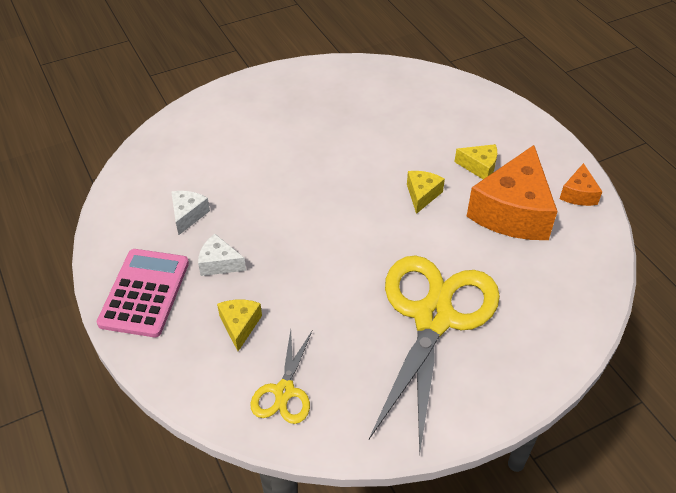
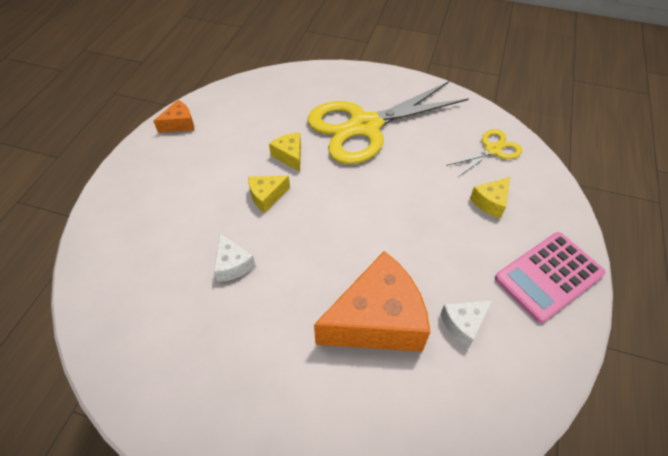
camera: 135 degrees left, 5 degrees up
(219, 263) = (470, 257): white cheese -> white cheese (233, 265)
(479, 167) = (199, 185): yellow cheese -> yellow cheese (289, 156)
(513, 212) = (232, 143): orange cheese -> orange cheese (376, 320)

